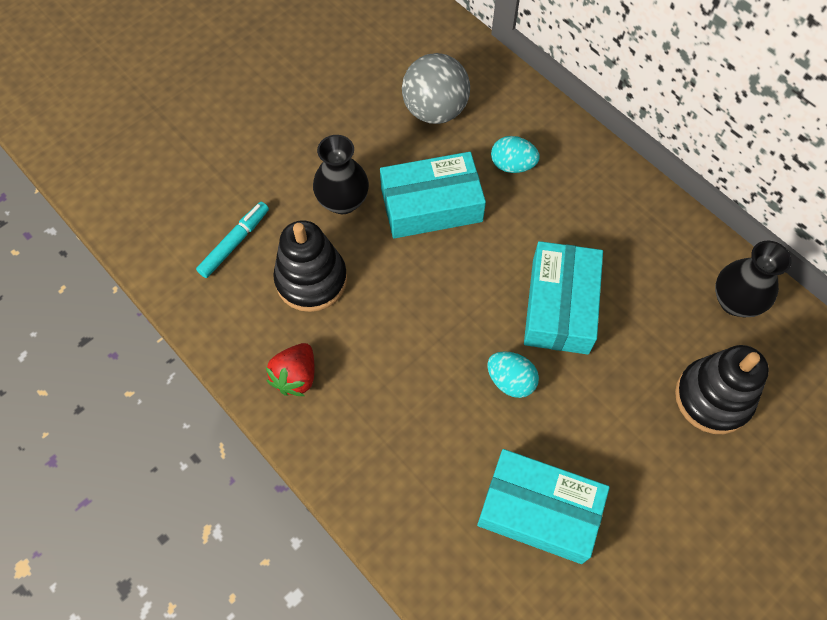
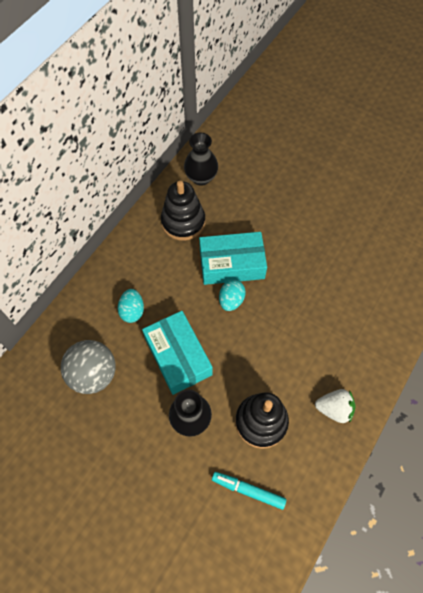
camera: 105 degrees left, 0 degrees up
(296, 376) = (334, 409): red strawberry -> white strawberry
(510, 381) = (290, 281): turquoise egg -> turquoise egg (231, 300)
(539, 511) = (359, 253): turquoise box -> none
(713, 398) = (264, 182): black stacking toy -> black stacking toy (183, 222)

